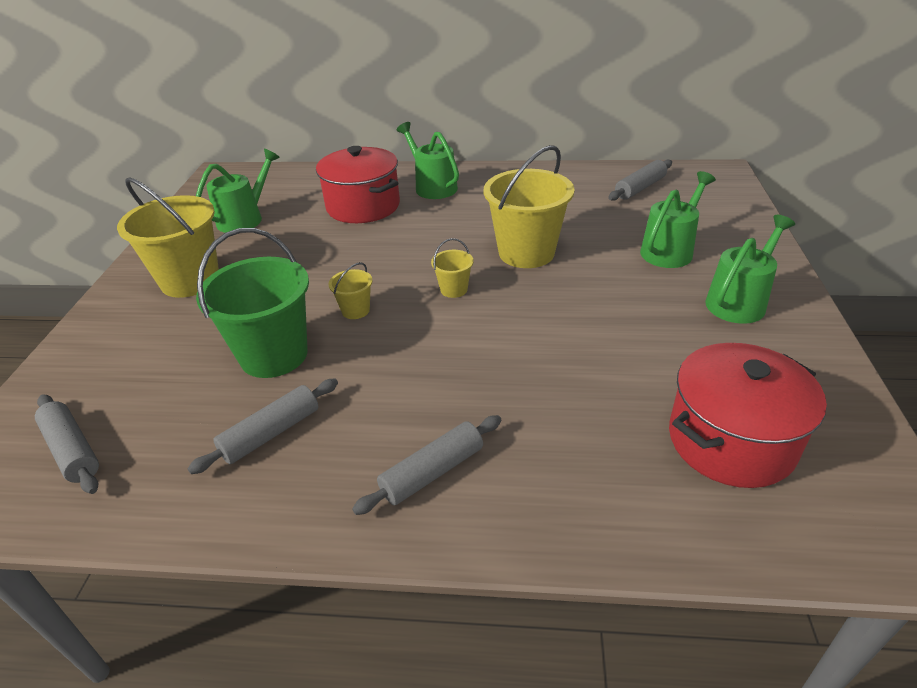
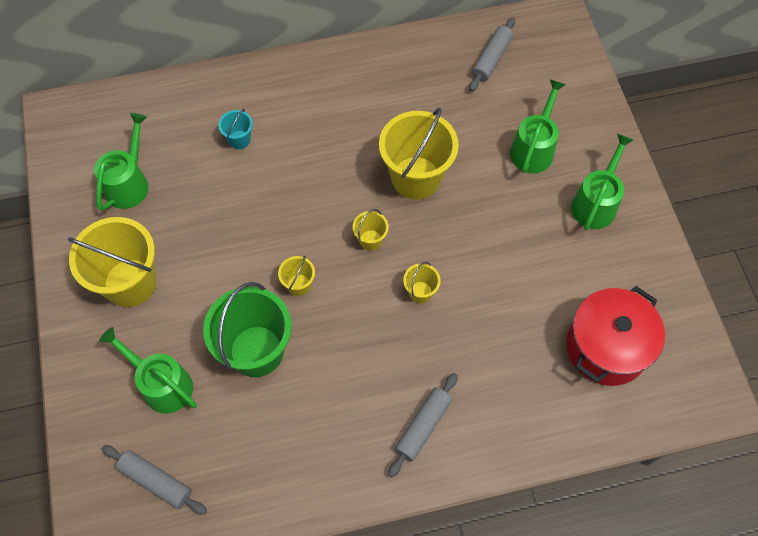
camera: 20 degrees left, 25 degrees up
(271, 433) = (296, 425): grey rolling pin -> none
(363, 206) = (239, 139): red pot -> turquoise bucket
(432, 186) = (295, 93): green watering can -> green watering can (162, 384)
(490, 340) = (420, 292): none -> yellow bucket

